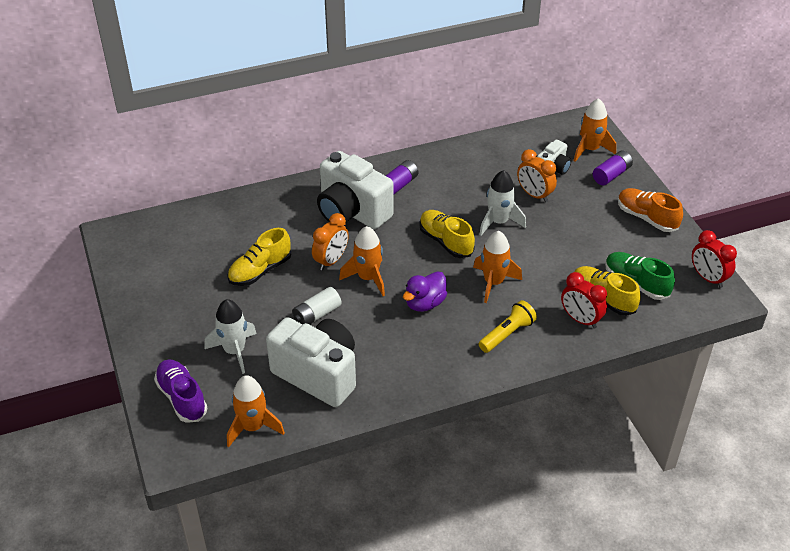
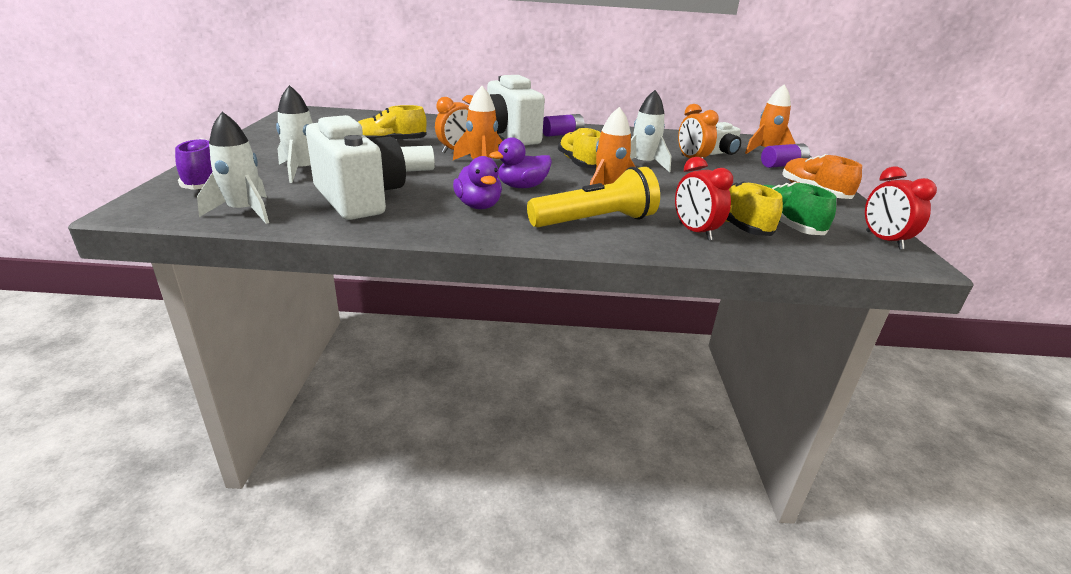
camera: 20 degrees right, 15 degrees down
(253, 427) = (244, 212): orange rocket -> white rocket
(412, 347) = (478, 206): none -> purple duck
(507, 334) = (595, 221): yellow flashlight -> yellow flashlight, size x1.55

